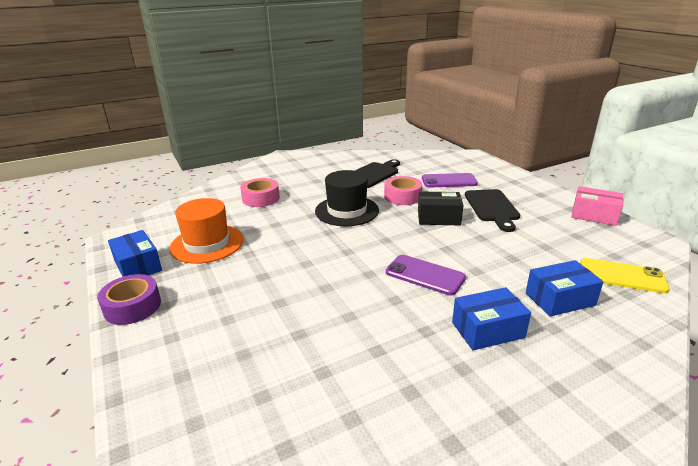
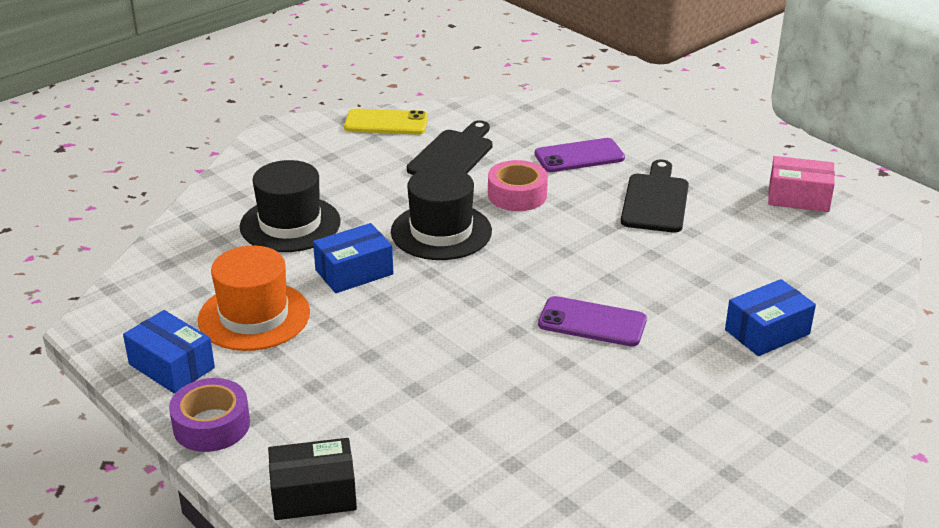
camera: 15 degrees left, 5 degrees up
(261, 198) = (290, 224): pink tape -> black hat
(438, 218) = (583, 228): black box -> black box (313, 494)
(488, 330) = (689, 384): blue box -> blue box (354, 272)
(492, 207) = (656, 200): black cutting board -> black cutting board turned 150 degrees counterclockwise
(622, 276) = (838, 289): yellow phone -> yellow phone (386, 123)

